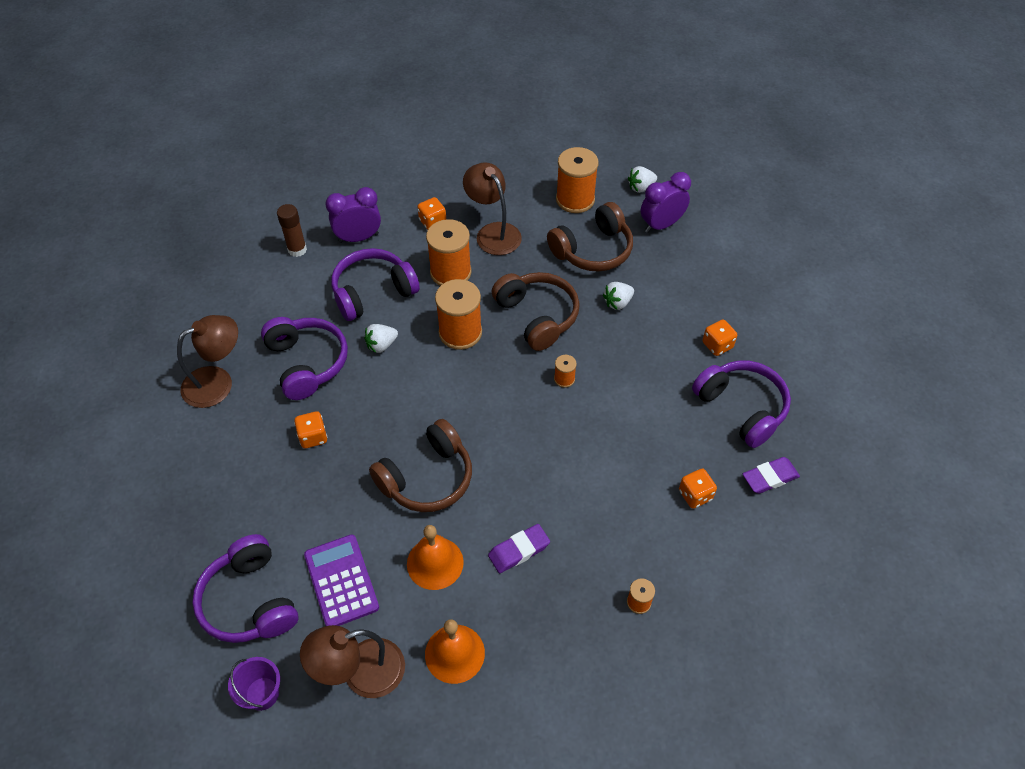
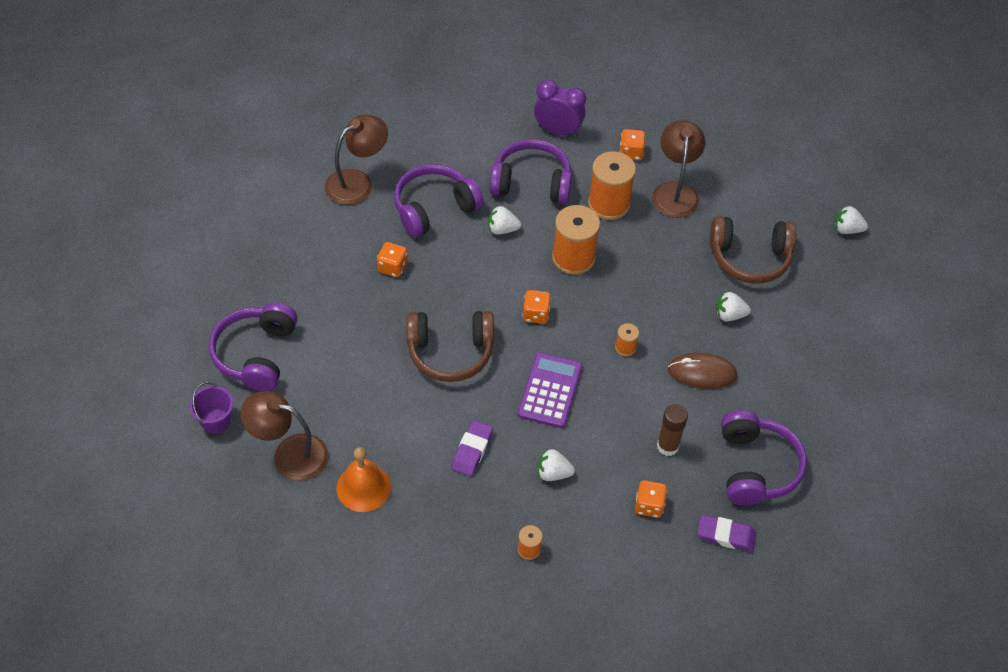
camera: 35 degrees right, 0 degrees up
(217, 382) = (357, 182): brown lamp -> brown lamp turned 45 degrees counterclockwise
(297, 249) = (501, 112): brown glue stick -> brown glue stick (667, 446)
(307, 363) = (434, 208): purple headphones -> purple headphones turned 135 degrees counterclockwise
(341, 581) = (327, 383): purple calculator -> purple calculator (550, 390)
(435, 563) = (403, 416): orange bell -> none
(519, 550) = (472, 450): purple eraser -> purple eraser turned 75 degrees counterclockwise
(537, 316) = (649, 284): brown headphones -> none
(575, 199) = (775, 205): orange spool -> none
(600, 522) = (553, 473): none -> white strawberry
(638, 361) = (702, 373): none -> brown mouse
(661, 225) = (834, 273): purple clock -> none
(717, 345) = (785, 404): orange dice -> orange dice (536, 314)

